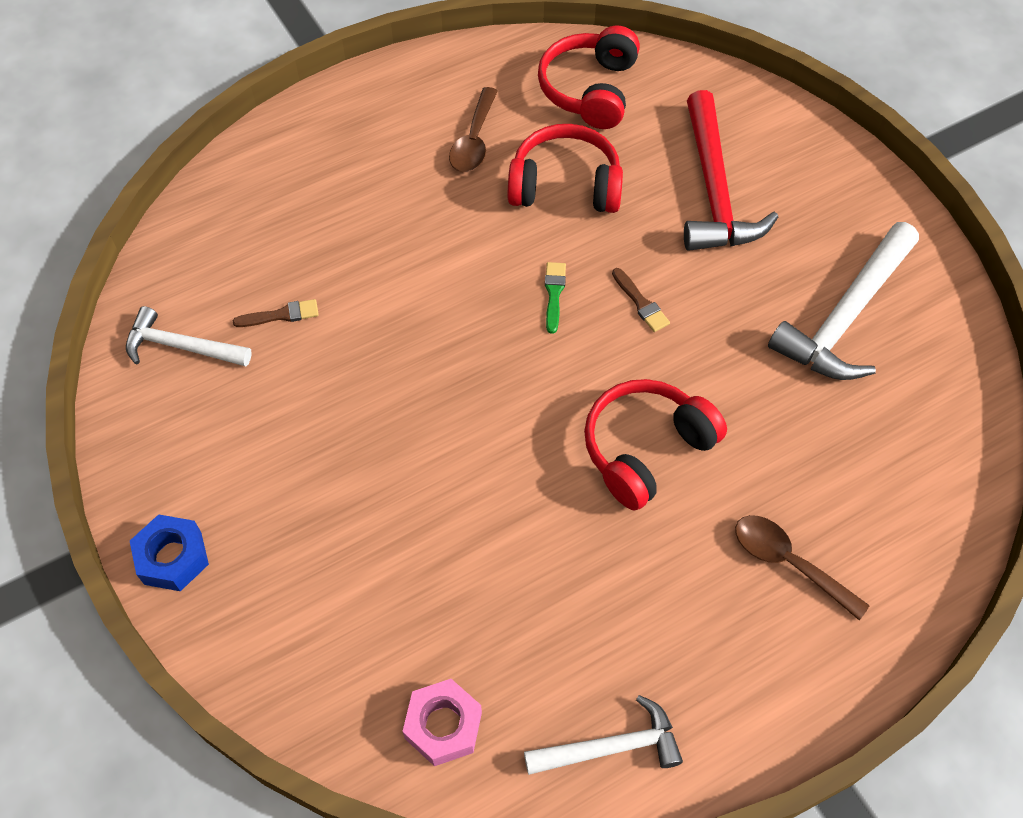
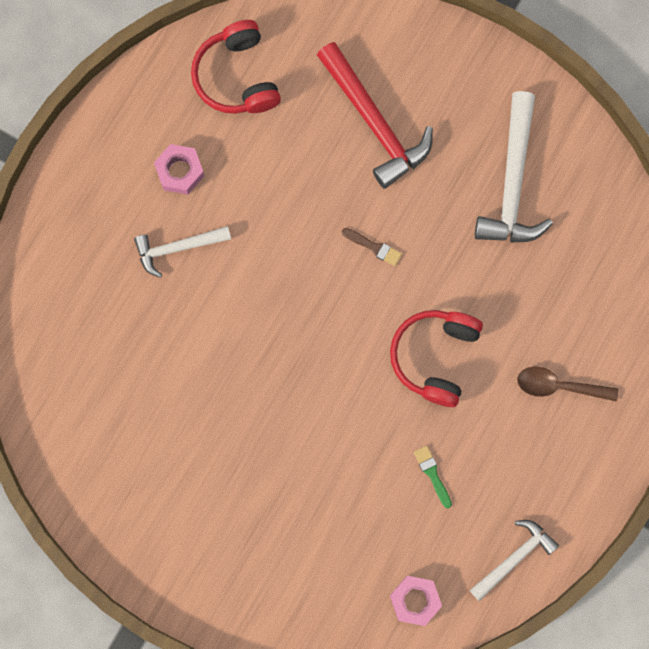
camera: 30 degrees left, 20 degrees up
(173, 557) = (190, 596): blue nut -> none
(182, 347) = (90, 454): white hammer -> white hammer (178, 248)
(281, 315) = (139, 392): brown brush -> none
(474, 140) = (180, 171): brown spoon -> pink nut
(554, 294) = (312, 272): green brush -> green brush (432, 474)
(565, 185) = (268, 176): red headphones -> none

